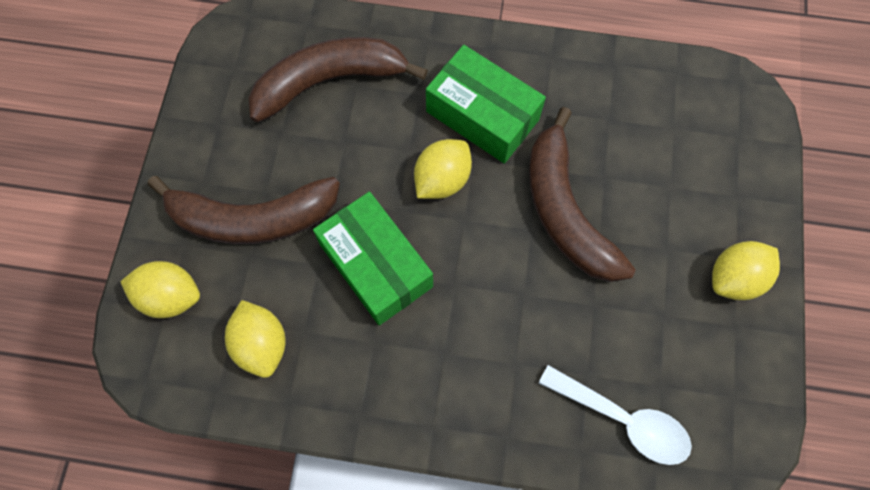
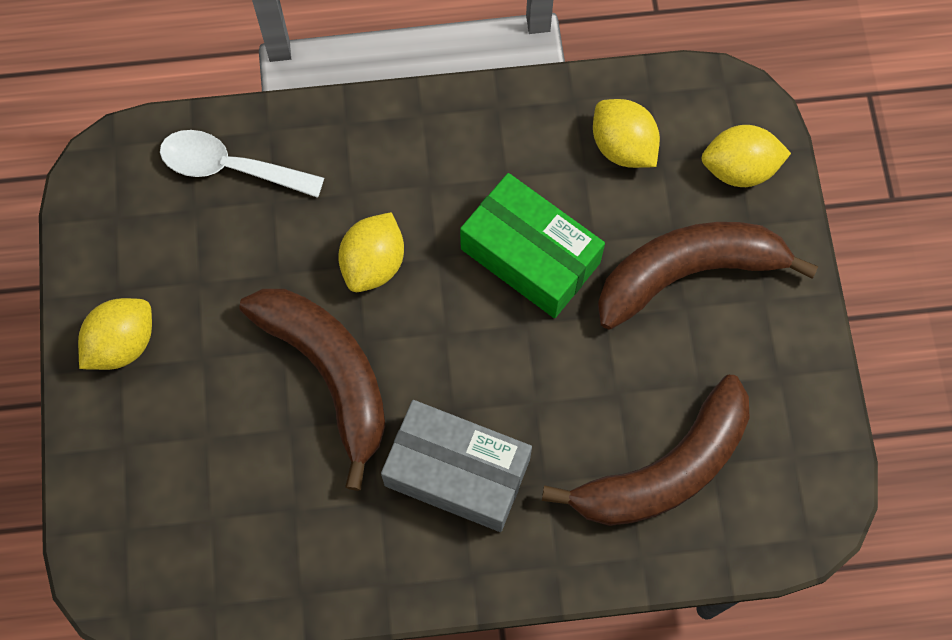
camera: 165 degrees right, 0 degrees up
(442, 180) = (484, 374): yellow lemon -> yellow lemon (373, 263)
(482, 115) = (457, 472): green box -> grey box

